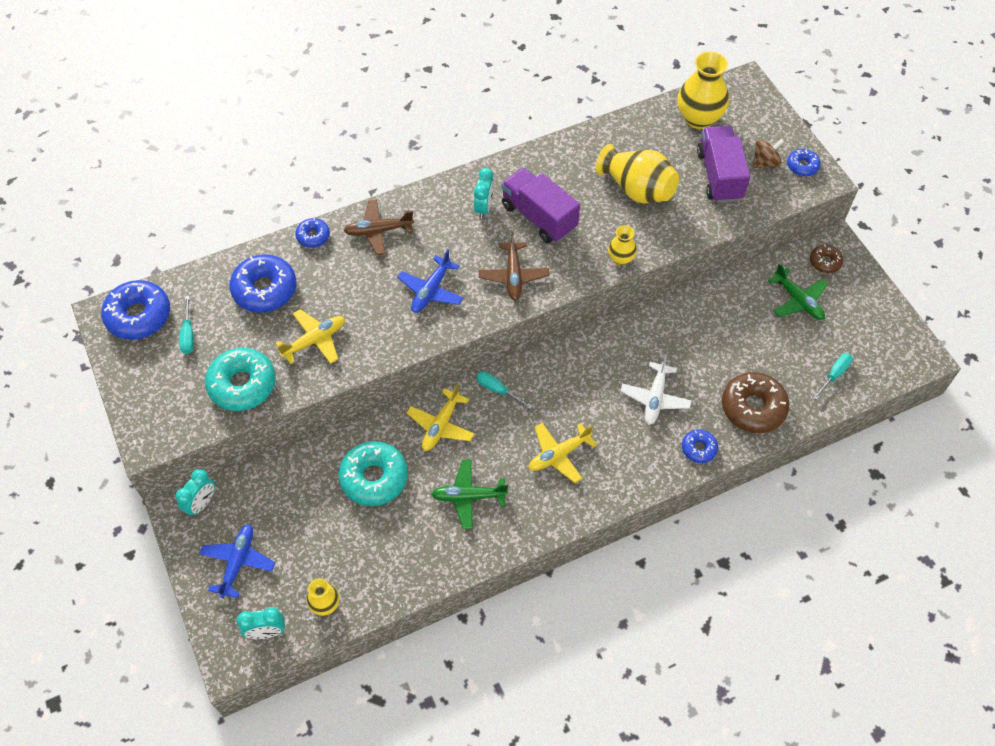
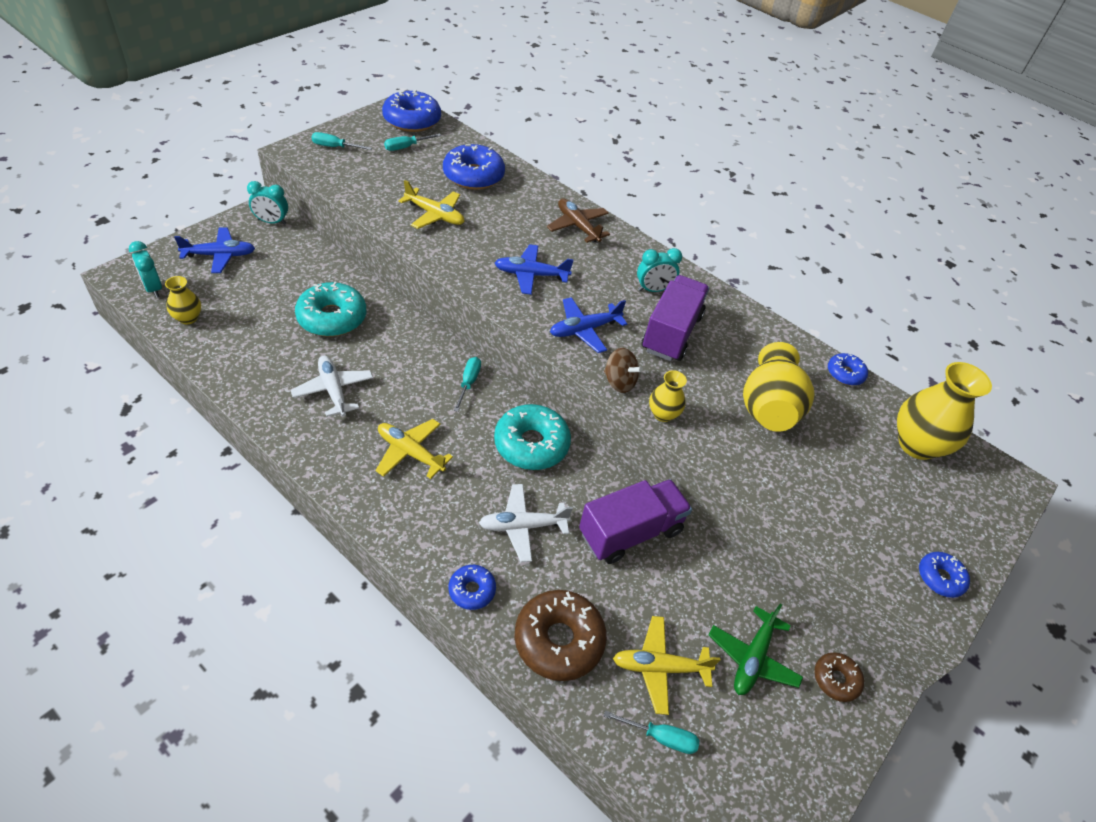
camera: 60 degrees right, 10 degrees down
(158, 401) = (335, 147): none -> turquoise screwdriver
(242, 384) = (369, 185): turquoise donut -> turquoise donut (531, 444)
(313, 236) = (546, 190): blue donut -> blue donut (845, 374)
(441, 426) = (408, 350): yellow plane -> yellow plane (659, 667)
(468, 497) = (333, 390): green plane -> white plane
(513, 276) = (584, 330): brown plane -> blue plane
(719, 176) = (849, 485): purple truck -> purple truck (630, 532)
(765, 162) = (910, 532): brown spinning top -> brown spinning top (619, 382)

